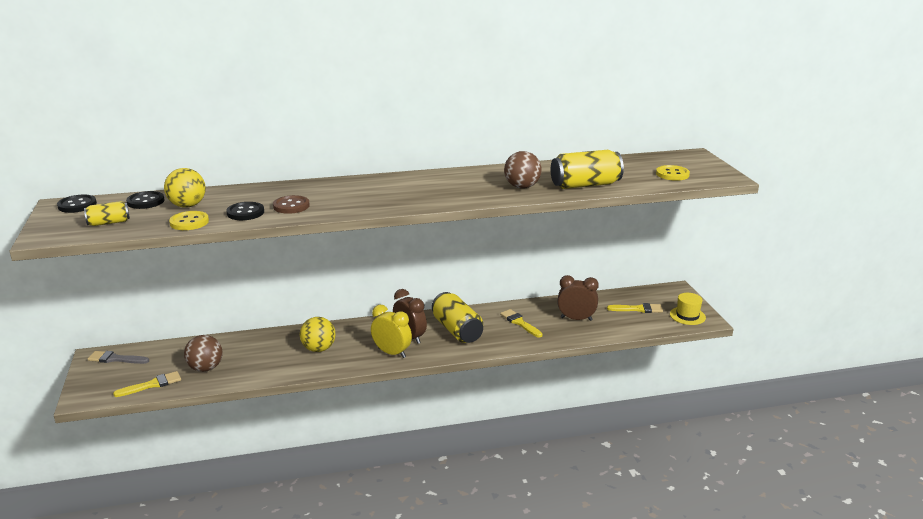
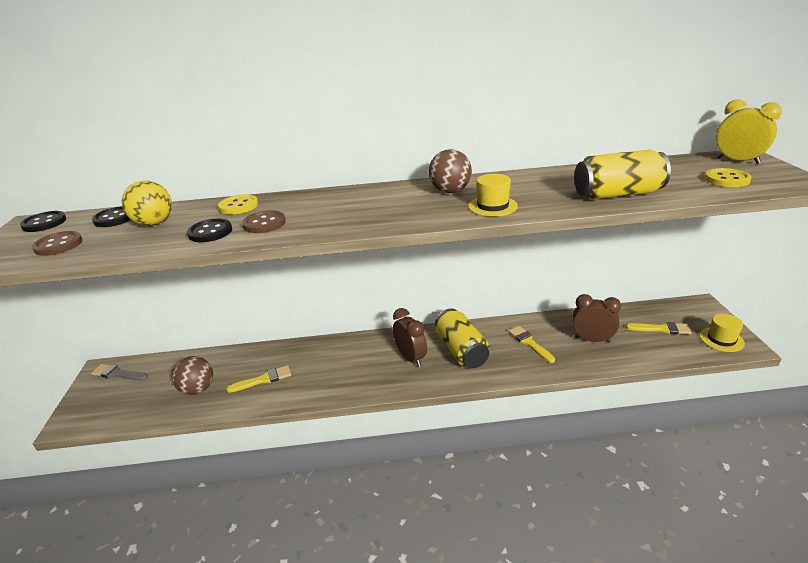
camera: 10 degrees right, 5 degrees up
(109, 223) = (58, 245): yellow can -> brown button
(152, 385) = (139, 408): yellow brush -> yellow brush (263, 379)
(189, 222) = (143, 245): yellow button -> yellow button (238, 206)
(318, 349) = (315, 369): yellow ball -> none
(392, 353) = (389, 377): yellow clock -> yellow clock (738, 161)
(484, 193) = (492, 206): none -> yellow hat
(522, 187) = (538, 197): brown ball -> brown ball (450, 191)

